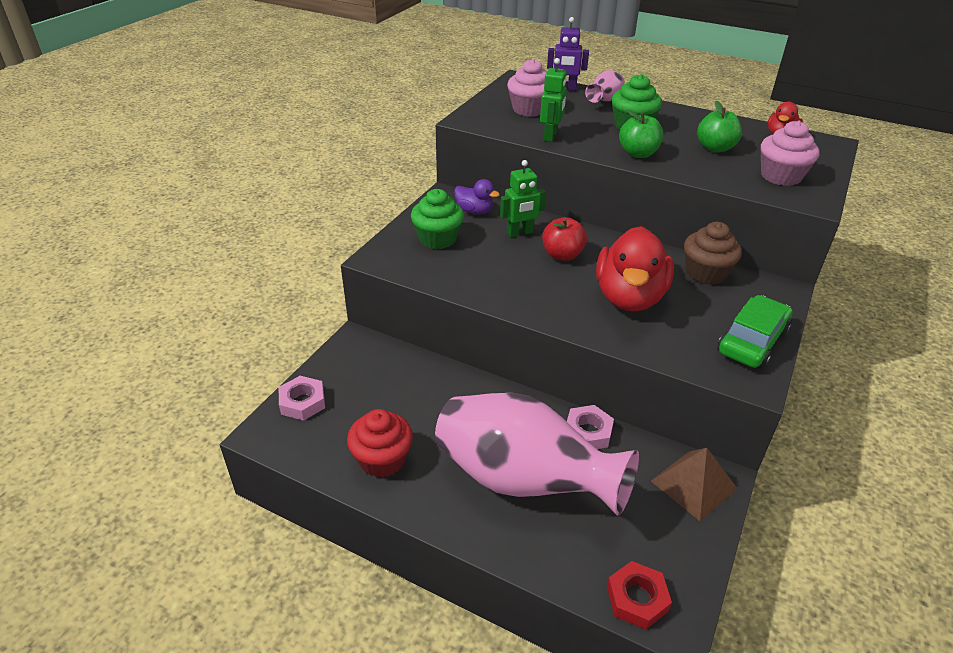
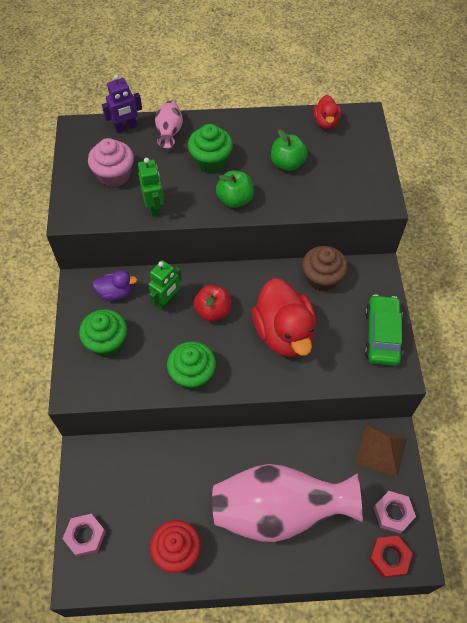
camera: 30 degrees left, 20 degrees up
(503, 290) = (192, 374): none -> green cupcake
(588, 432) = (297, 445): pink nut -> pink nut (393, 513)
(781, 176) = (349, 180): pink cupcake -> none

